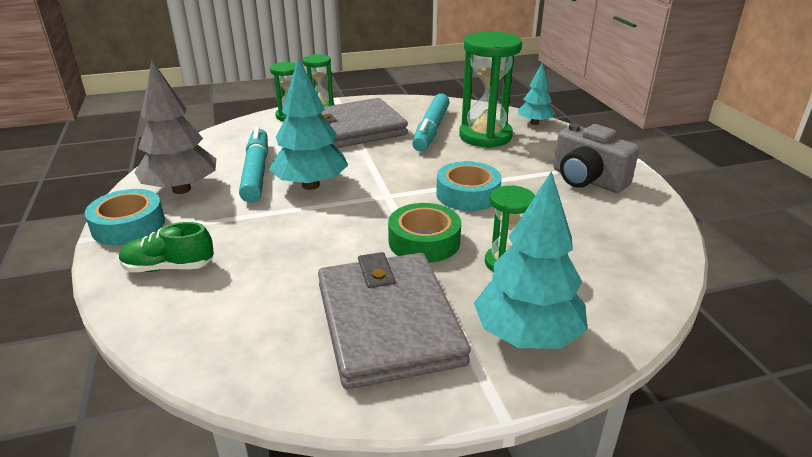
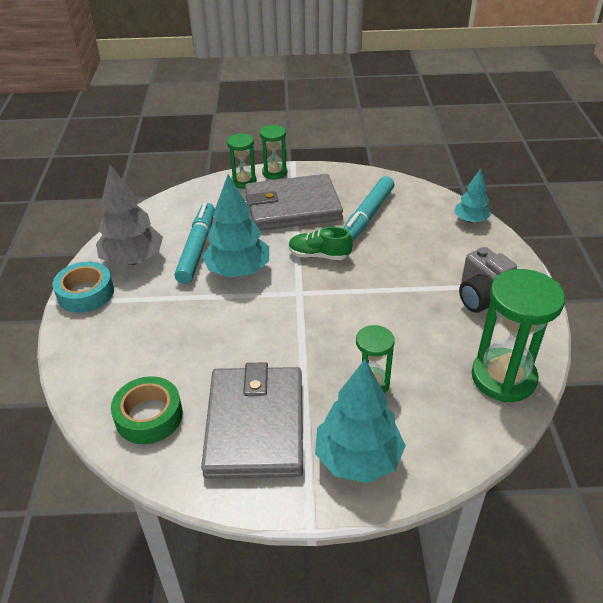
camera: 15 degrees right, 10 degrees up
(169, 267) = (107, 341): green shoe -> green shoe (319, 255)
(424, 241) = (312, 349): green tape -> green tape (149, 416)
(467, 194) = (369, 302): turquoise tape -> none
(485, 136) = (415, 232): green hourglass -> green hourglass (503, 377)

